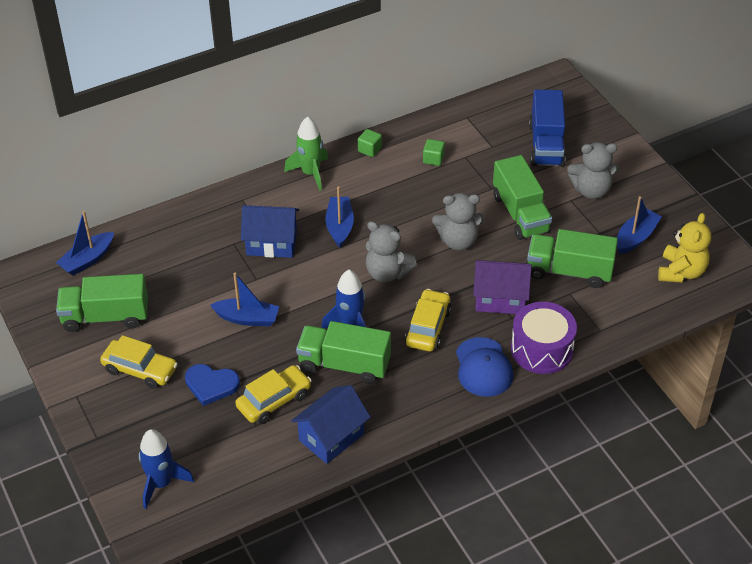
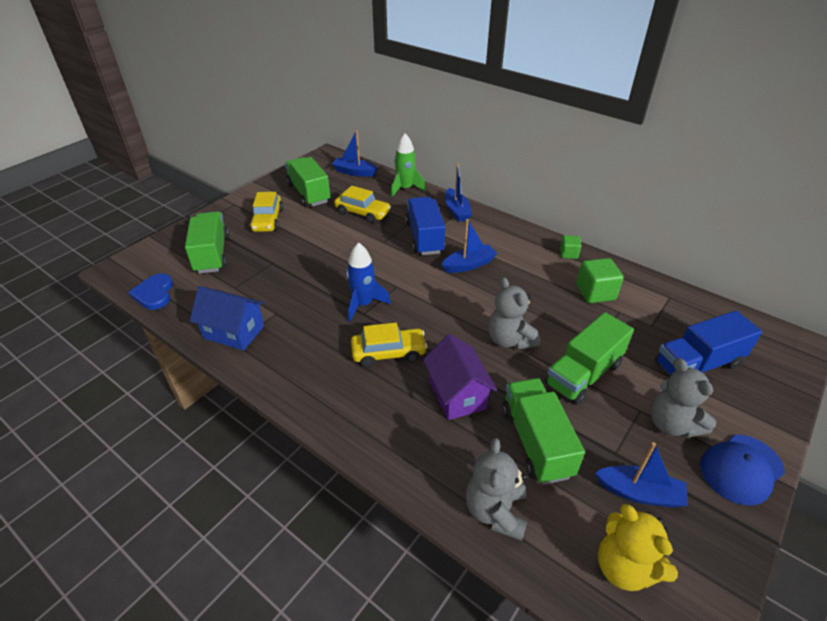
camera: 65 degrees right, 5 degrees down
(161, 483) = (164, 261): blue rocket -> none
(211, 385) = (266, 254): blue heart -> blue heart (154, 293)
(247, 318) = (340, 250): blue boat -> blue boat (456, 211)
(271, 243) = (424, 237): blue house -> blue truck
(274, 401) = (262, 288): yellow car -> yellow car (362, 213)
(310, 173) = (513, 233): green rocket -> green rocket (405, 189)
(344, 365) = (317, 314): green truck -> green truck (212, 254)
(387, 273) = (437, 307): grey teddy bear -> grey teddy bear (495, 511)
(433, 159) = (595, 292): green cube -> green cube, size x1.71
(483, 367) = (358, 410): blue cap -> blue cap (741, 469)
(542, 349) = (408, 452): purple drum -> none
(681, 272) = (624, 567): yellow teddy bear -> yellow teddy bear turned 60 degrees clockwise

